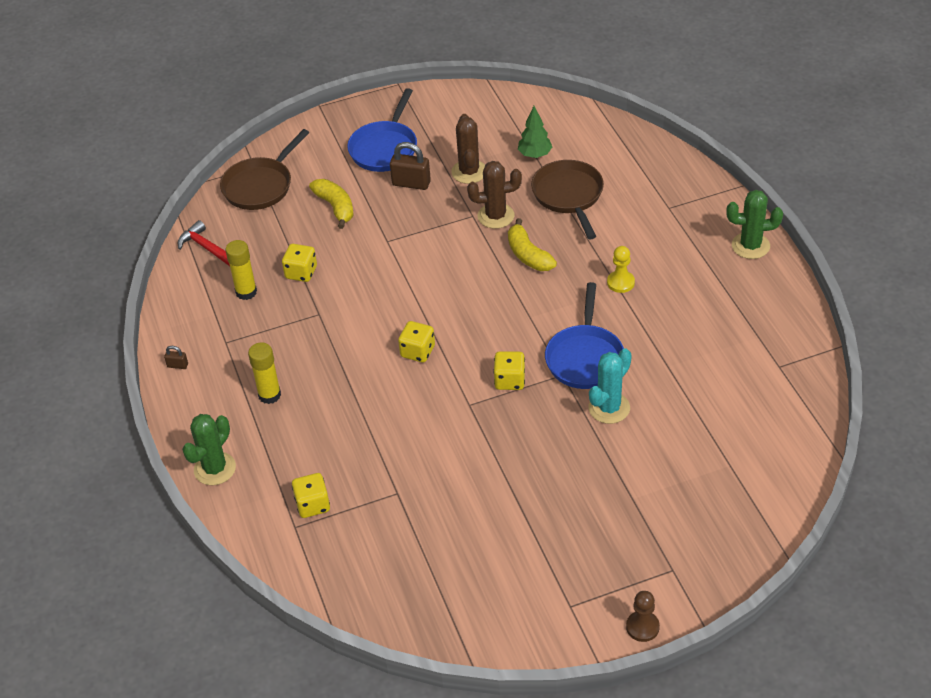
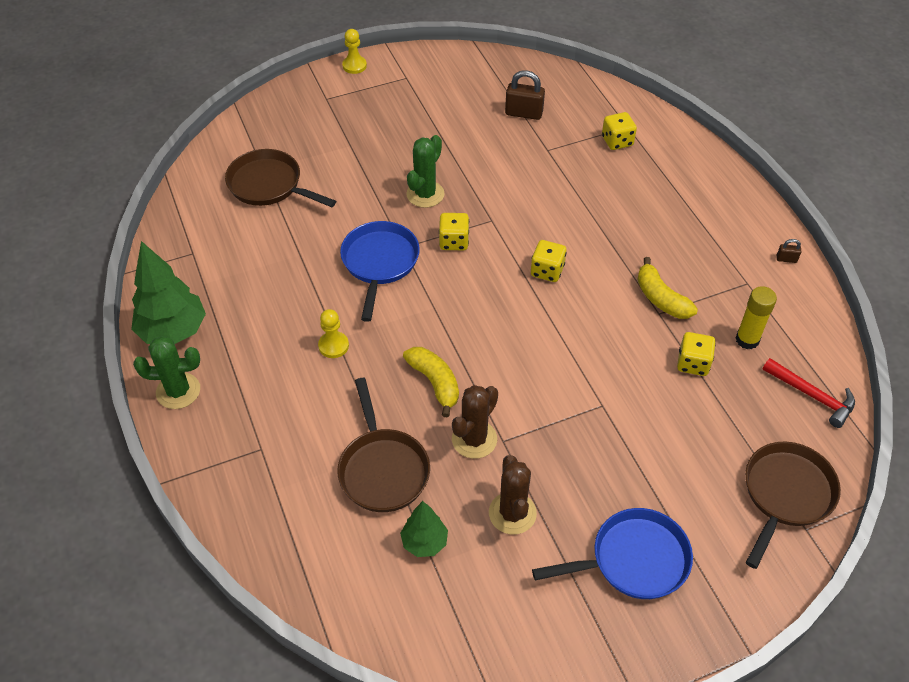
camera: 175 degrees right, 5 degrees up
(215, 469) = (711, 168): green cactus -> green cactus (425, 194)
(269, 395) = (683, 230): yellow glue stick -> none
(335, 207) = (677, 457): yellow banana -> yellow banana (661, 298)
(385, 148) = (633, 560): blue pan -> blue pan turned 60 degrees clockwise
(411, 183) = (587, 494): brown padlock -> brown padlock (524, 113)
(496, 216) = (474, 439): brown cactus -> brown cactus turned 45 degrees counterclockwise
(609, 408) = (361, 216): turquoise cactus -> none
(642, 627) = (354, 66): brown pawn -> yellow pawn
(718, 444) = (269, 185): none -> brown pan
(772, 292) = (173, 331): none -> green tree

